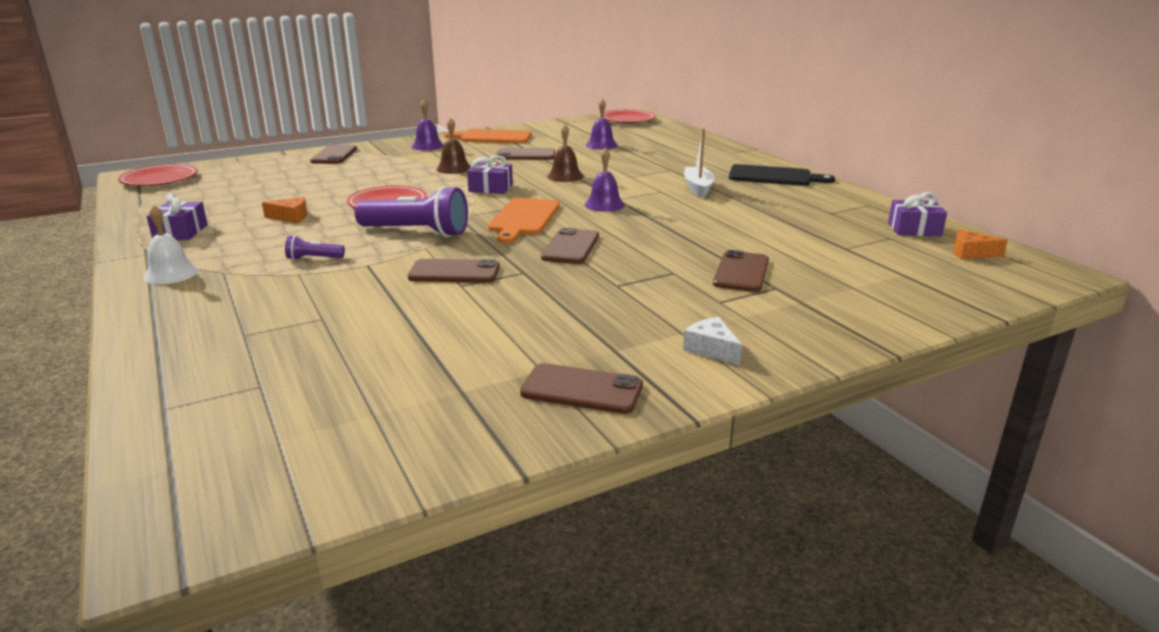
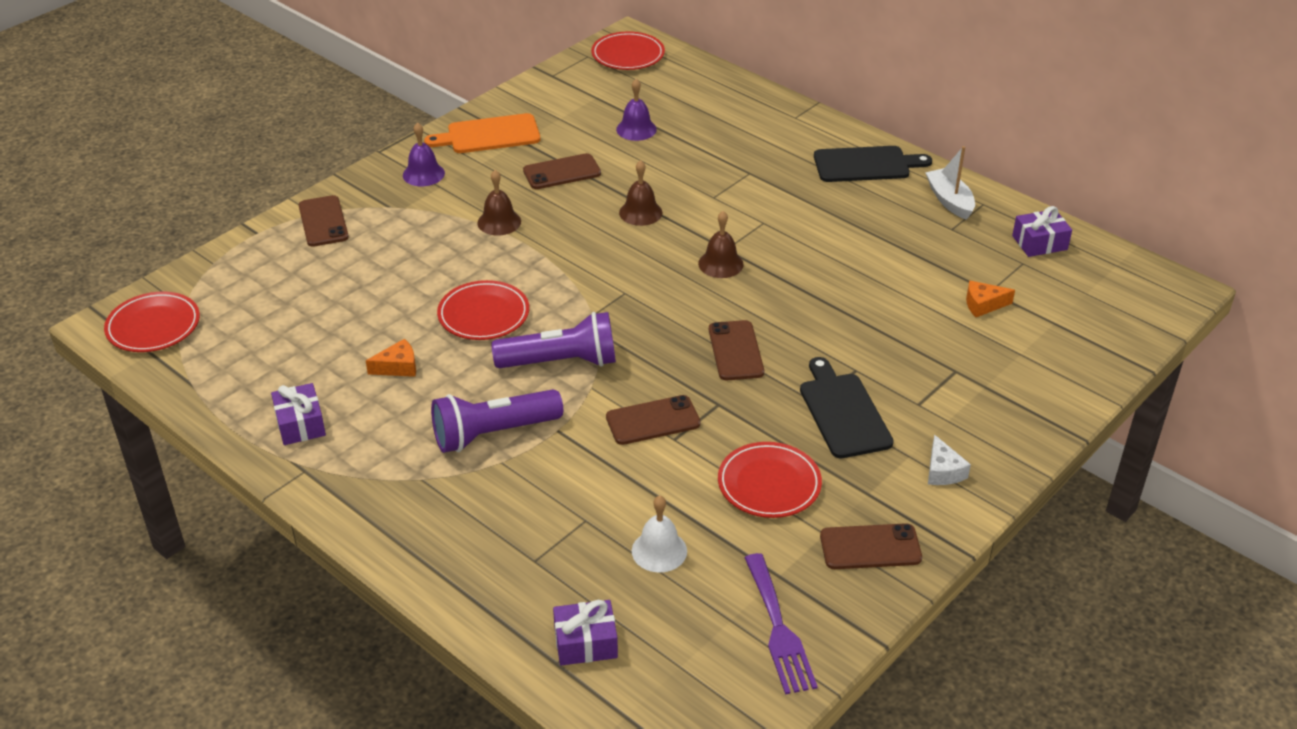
camera: 20 degrees left, 15 degrees up
(171, 274) = (369, 495): white bell -> white bell (659, 551)
(314, 258) = (493, 433): purple flashlight -> purple flashlight, size x2.16
(416, 433) = (779, 629): none -> purple fork
(490, 188) = (574, 256): purple gift -> purple gift (585, 643)
(519, 326) = (769, 484): none -> red plate
(523, 218) = (654, 310): orange cutting board -> none
(604, 205) = (720, 264): purple bell -> brown bell
(638, 295) = (843, 412): none -> black cutting board
(698, 188) = (799, 208): white boat -> white boat (949, 201)
(711, 349) = (943, 471): white cheese -> white cheese turned 135 degrees counterclockwise
(741, 272) = (915, 354): brown phone -> none
(971, 253) = (1100, 274): orange cheese -> orange cheese (983, 305)

